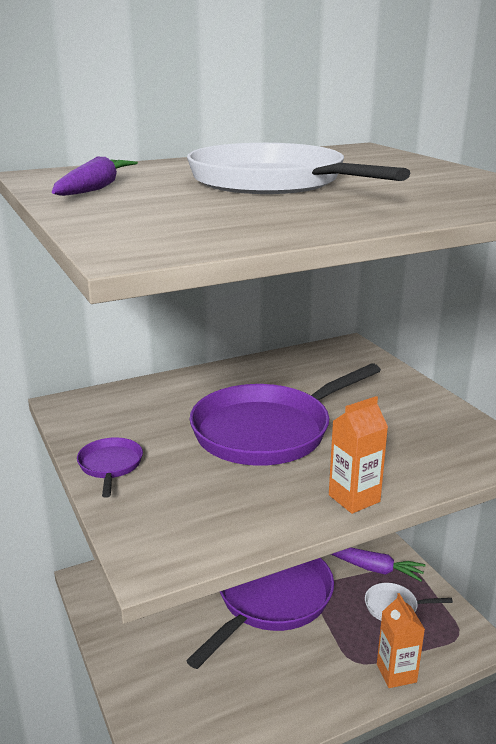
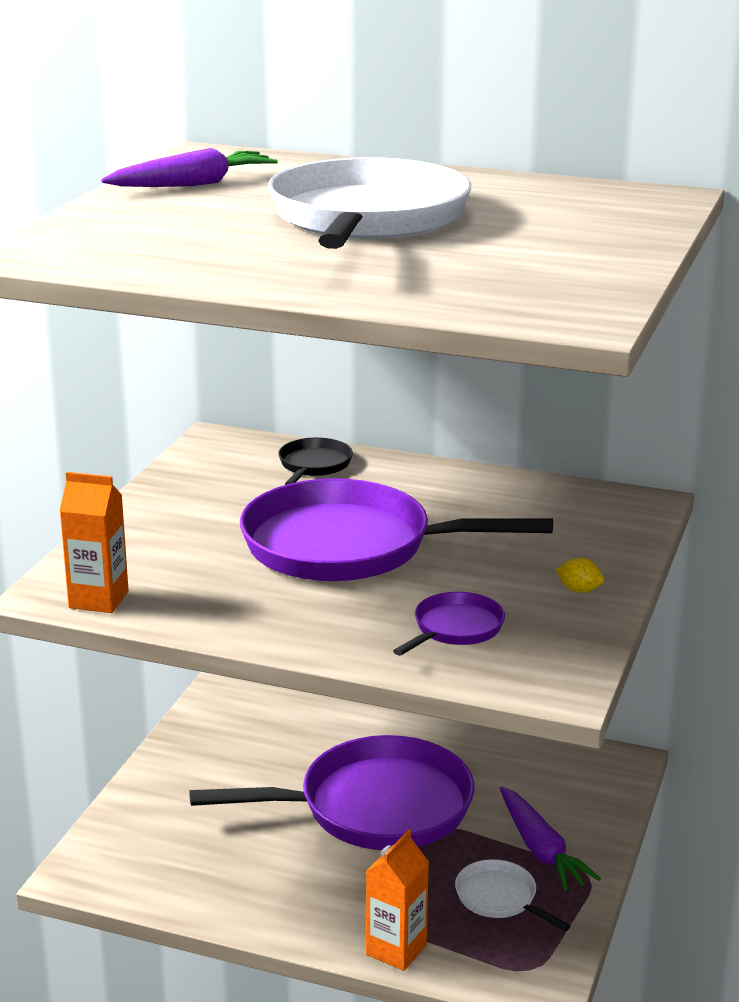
camera: 45 degrees right, 0 degrees up
(110, 465) = (156, 509): purple pan -> purple pan (455, 629)
(156, 394) = (314, 465): none -> black pan
(354, 498) = (301, 638): orange carton -> orange carton (98, 599)
(413, 399) = (579, 590): none -> yellow lemon

